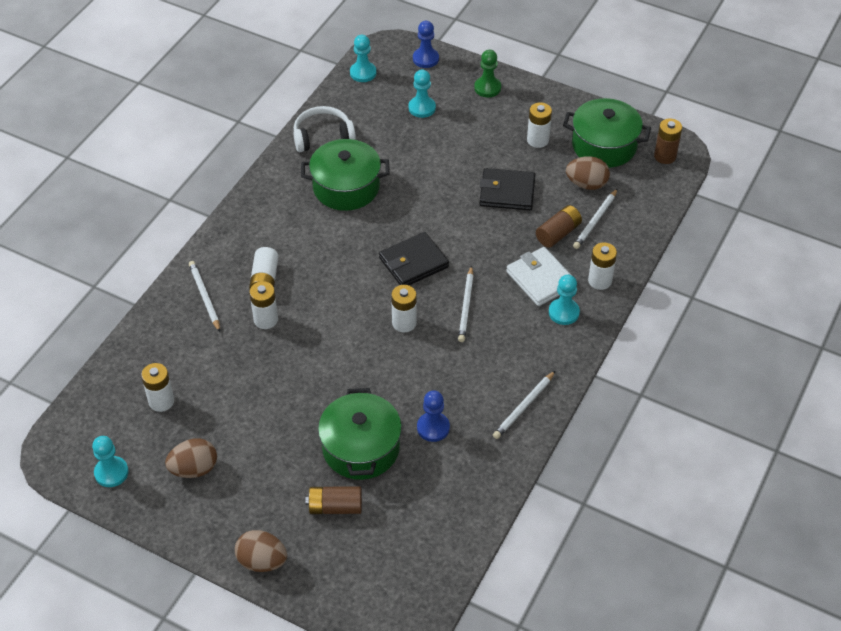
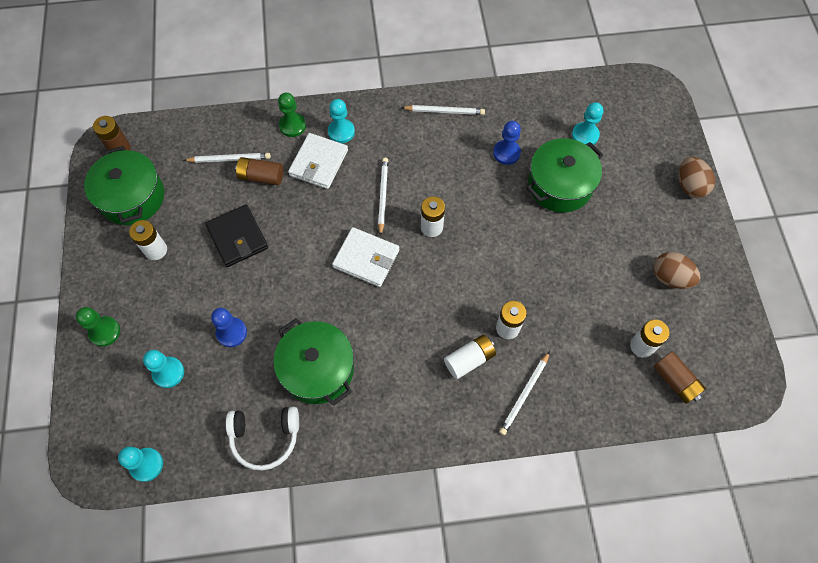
camera: 125 degrees left, 15 degrees up
(111, 472) = (724, 331): turquoise pawn -> turquoise pawn (585, 135)
(323, 137) = (265, 437): white headphones -> white headphones turned 45 degrees counterclockwise
(335, 507) = (615, 171): brown battery -> brown battery (675, 381)
(413, 262) = (366, 258): black wallet -> white wallet
(425, 59) = (89, 416): blue pawn -> blue pawn (231, 332)
(466, 306) = (383, 196): white pencil -> white pencil turned 60 degrees counterclockwise
(586, 184) = (190, 186): brown egg -> none
(600, 281) = (292, 125): white battery -> green pawn

